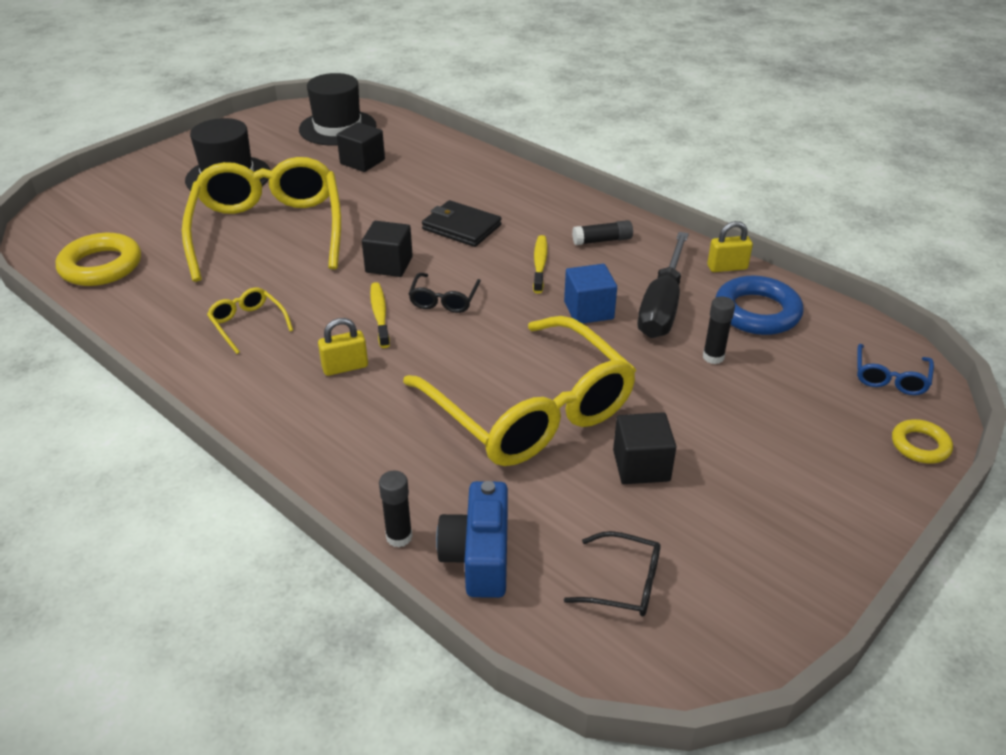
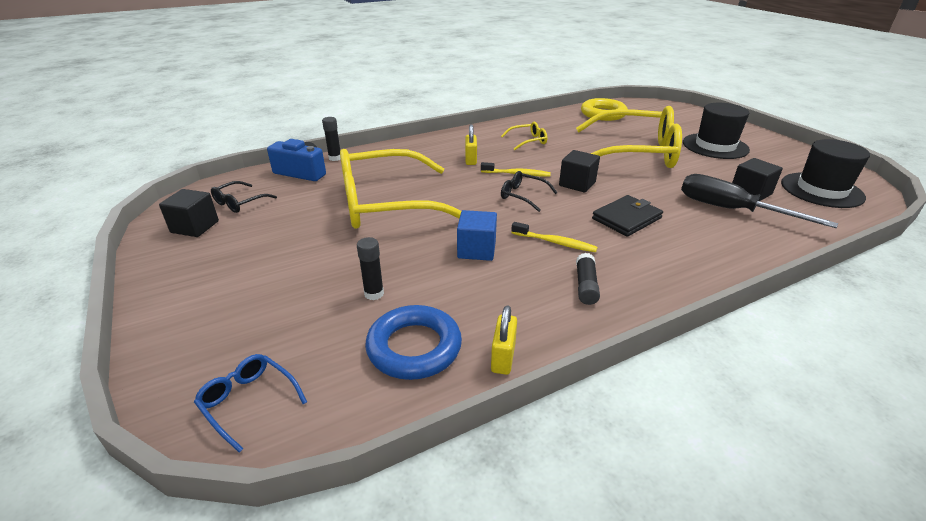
camera: 110 degrees right, 5 degrees down
(641, 465) = (304, 228): black cube -> black cube (195, 227)
(662, 306) = (460, 289): black screwdriver -> black screwdriver (731, 210)
(920, 445) = (166, 371): yellow ring -> none

